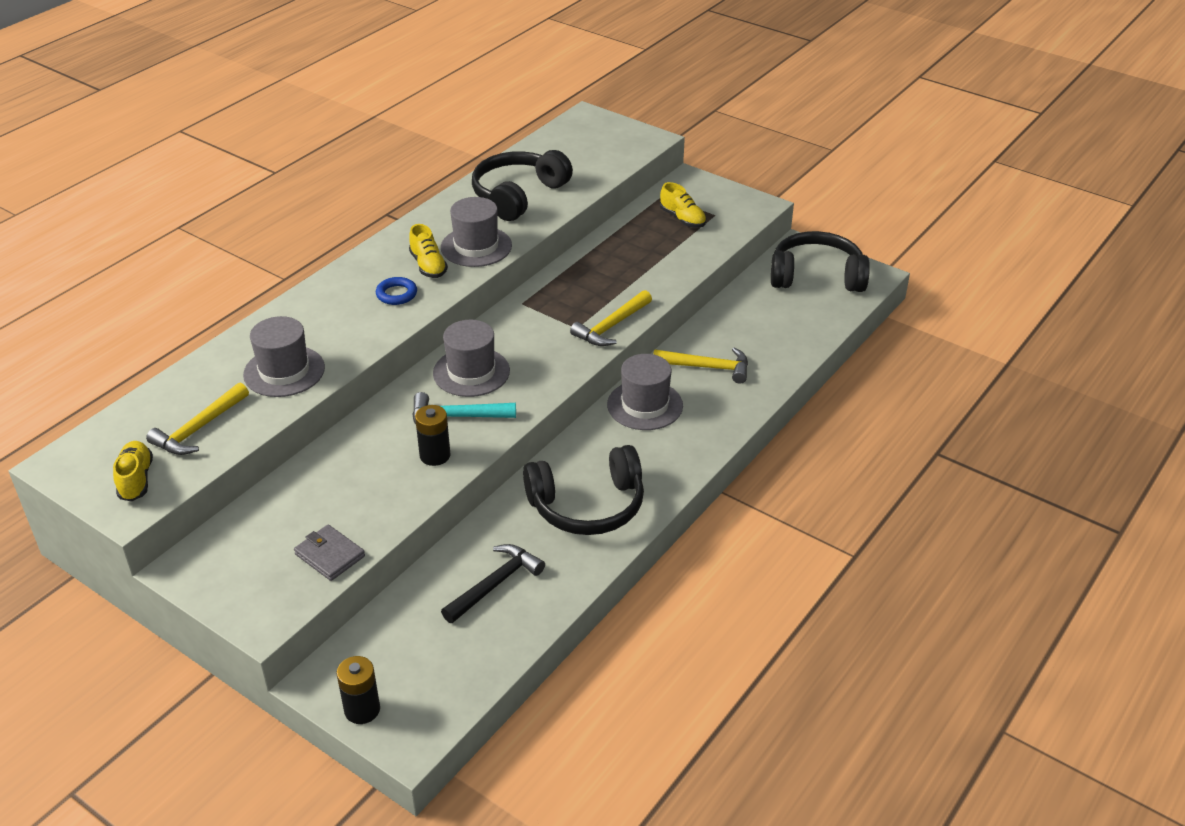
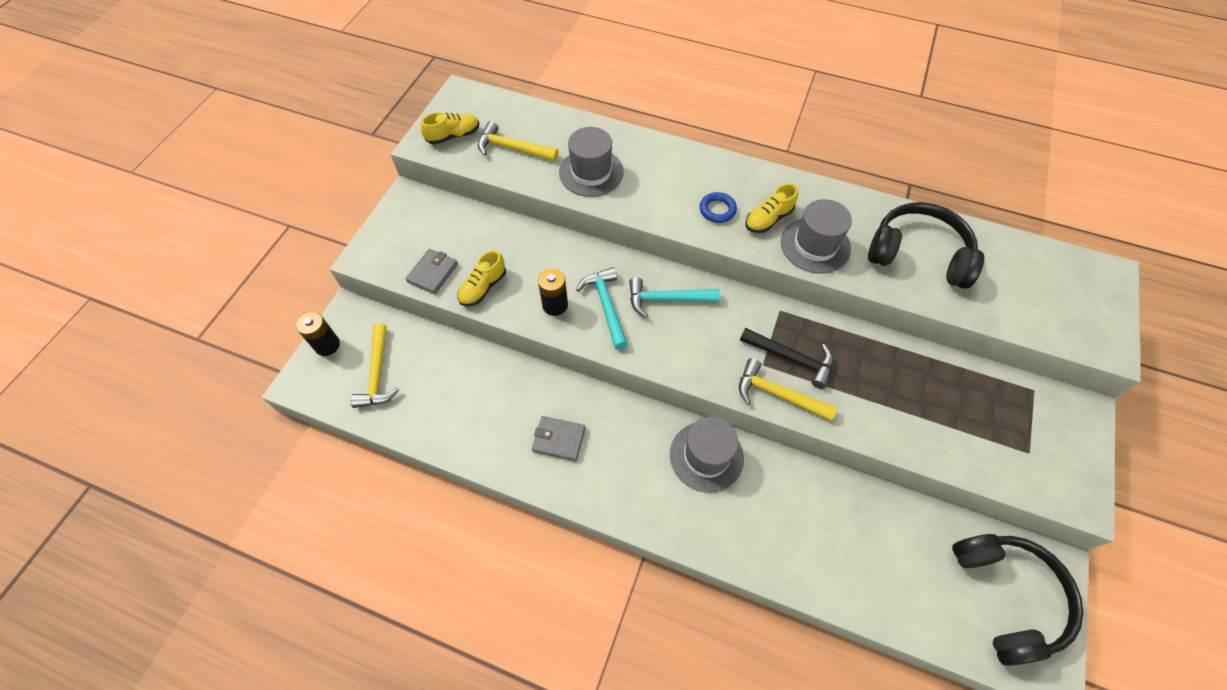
camera: 75 degrees right, 20 degrees up
(471, 372) = (667, 299): grey hat -> turquoise hammer
(495, 584) = (456, 394): black hammer -> black hammer (791, 358)
(587, 506) = (559, 439): black headphones -> grey wallet
(682, 219) = (1000, 420): yellow shoe -> yellow shoe (483, 287)
(707, 367) = (786, 503): yellow hammer -> yellow hammer (377, 373)

